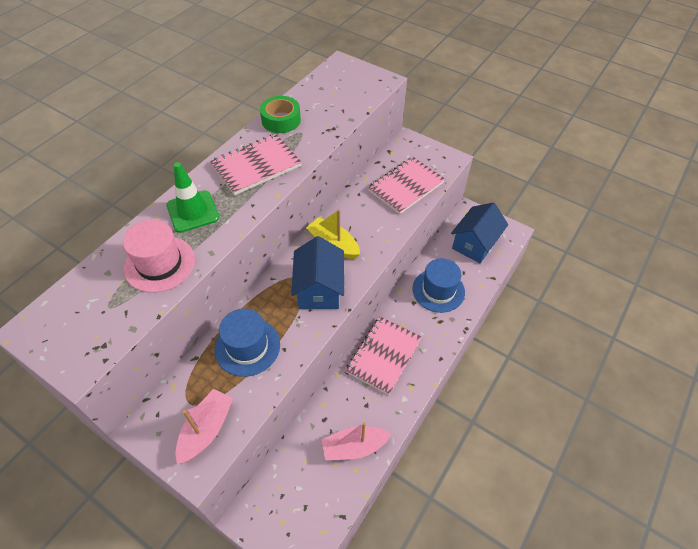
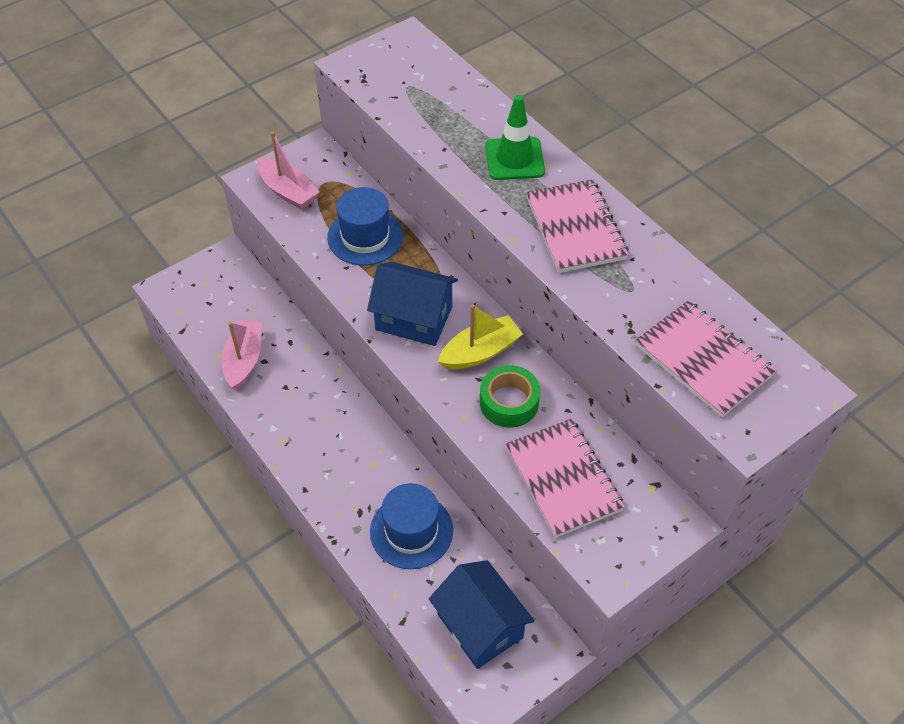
camera: 110 degrees right, 0 degrees up
(159, 264) = (446, 125): pink hat -> none
(281, 120) = (667, 273): green tape -> green tape (509, 402)
(383, 355) = (340, 425): pink notebook -> pink notebook (703, 360)

